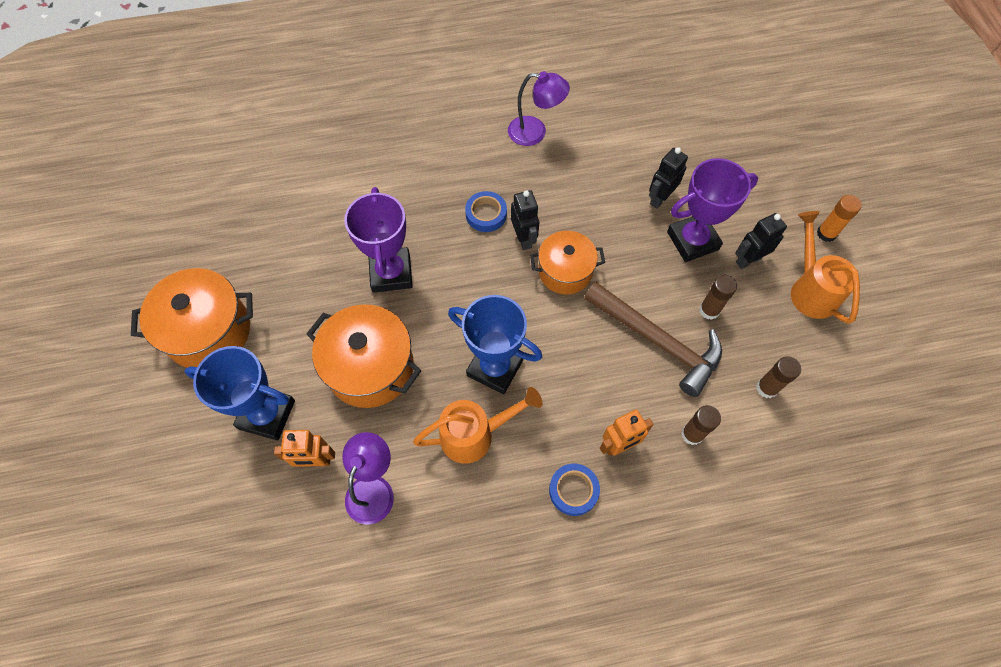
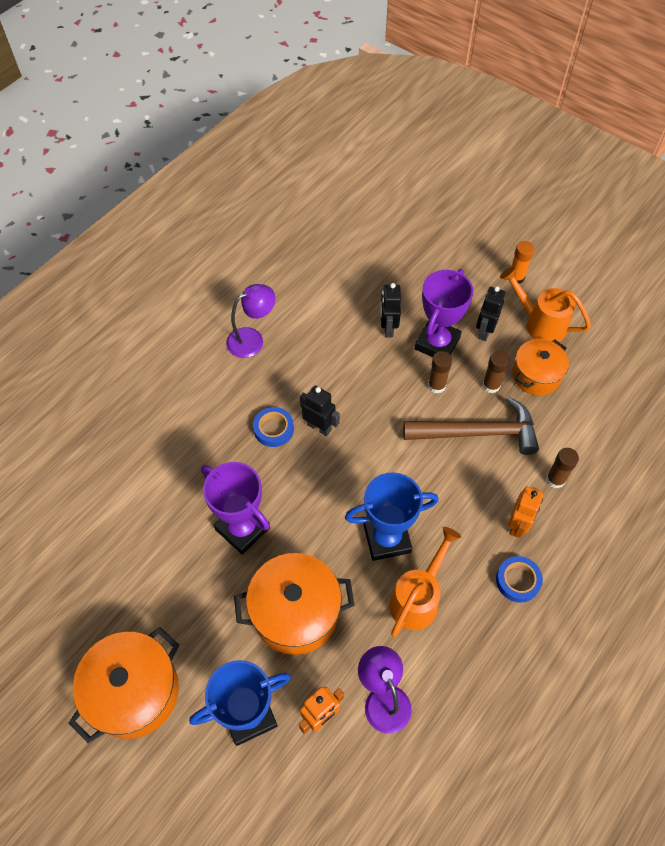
camera: 40 degrees left, 5 degrees down
(565, 271) = (371, 430): orange pot -> orange pot (536, 375)
(767, 388) = (572, 411): brown glue stick -> brown glue stick (436, 385)

